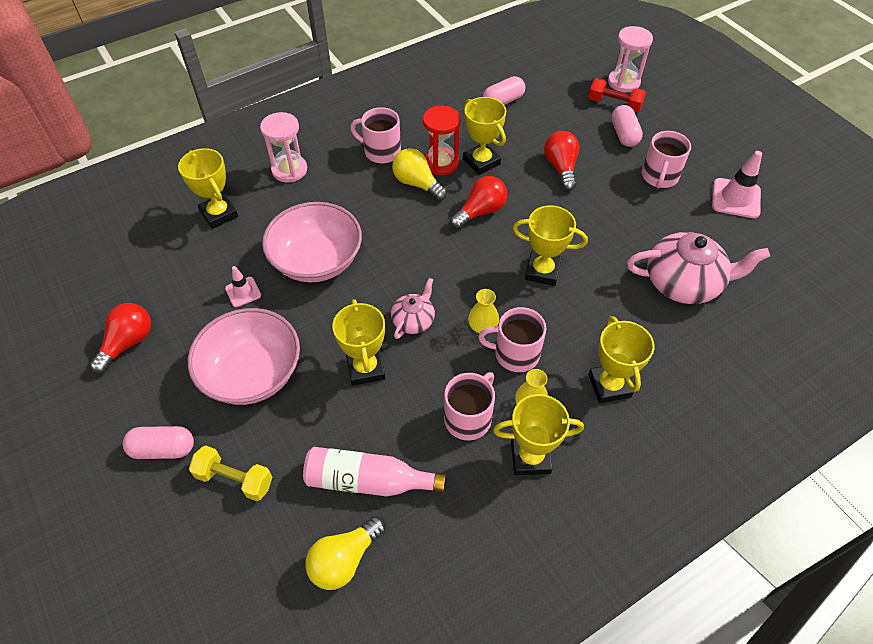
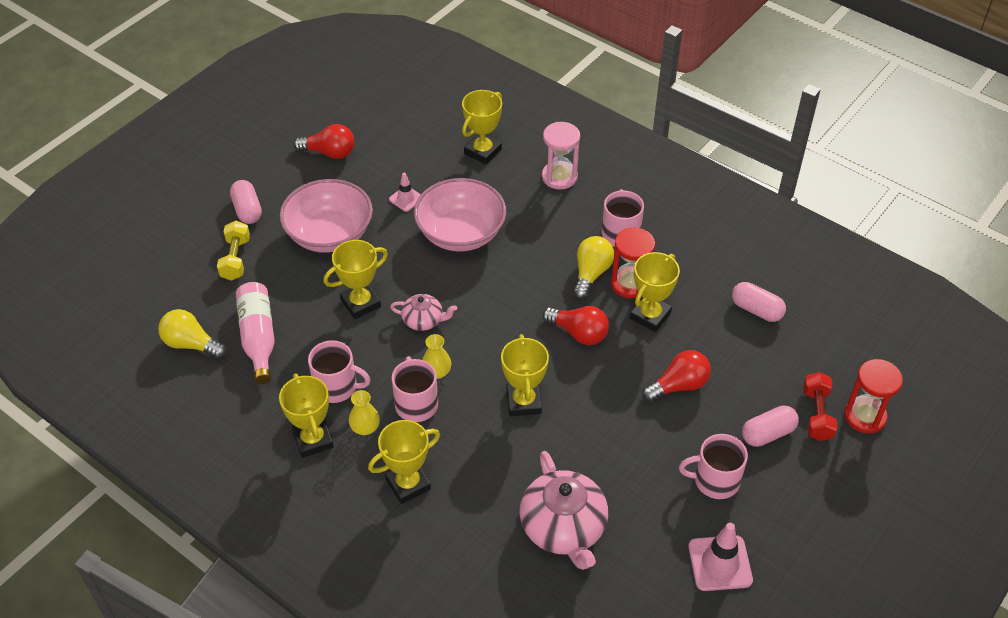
camera: 70 degrees right, 5 degrees down
(623, 82) = (865, 416): pink hourglass -> red hourglass

